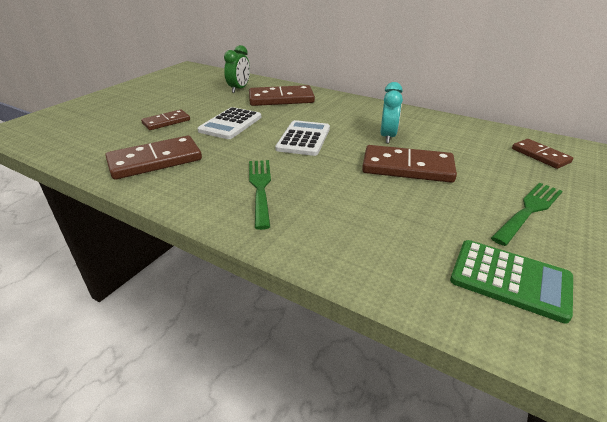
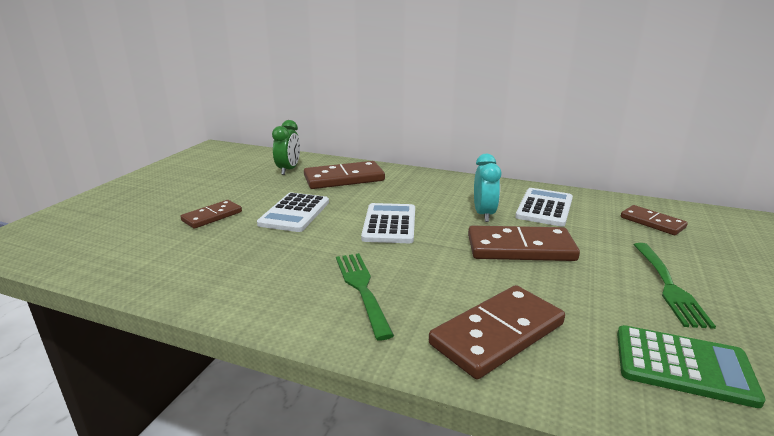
camera: 10 degrees left, 10 degrees down
(155, 161) = (216, 267): brown domino -> brown domino (497, 334)
(444, 135) = (544, 208): none -> white calculator
(529, 211) = (668, 285): green fork -> green fork turned 150 degrees clockwise

